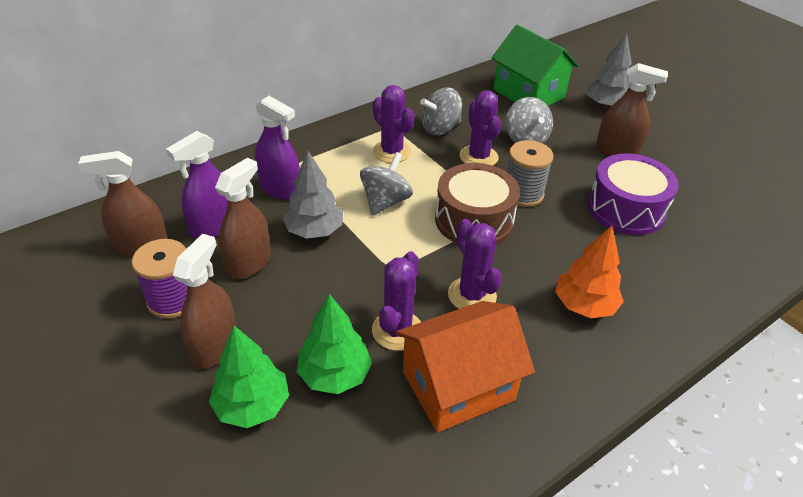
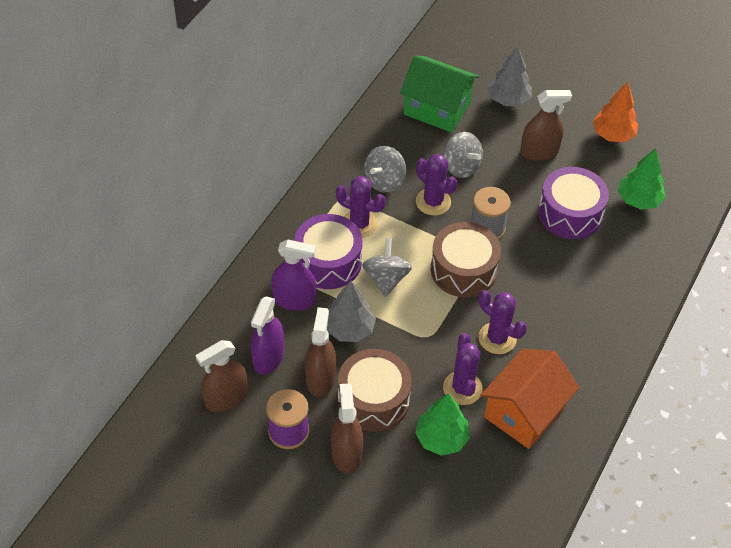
camera: 25 degrees left, 10 degrees up
(252, 405) = (403, 482): green tree -> green tree (638, 200)
(288, 304) = (373, 399): none -> brown drum
(338, 170) = (328, 262): none -> purple drum
(584, 305) = (576, 315): orange tree -> orange tree (612, 134)

